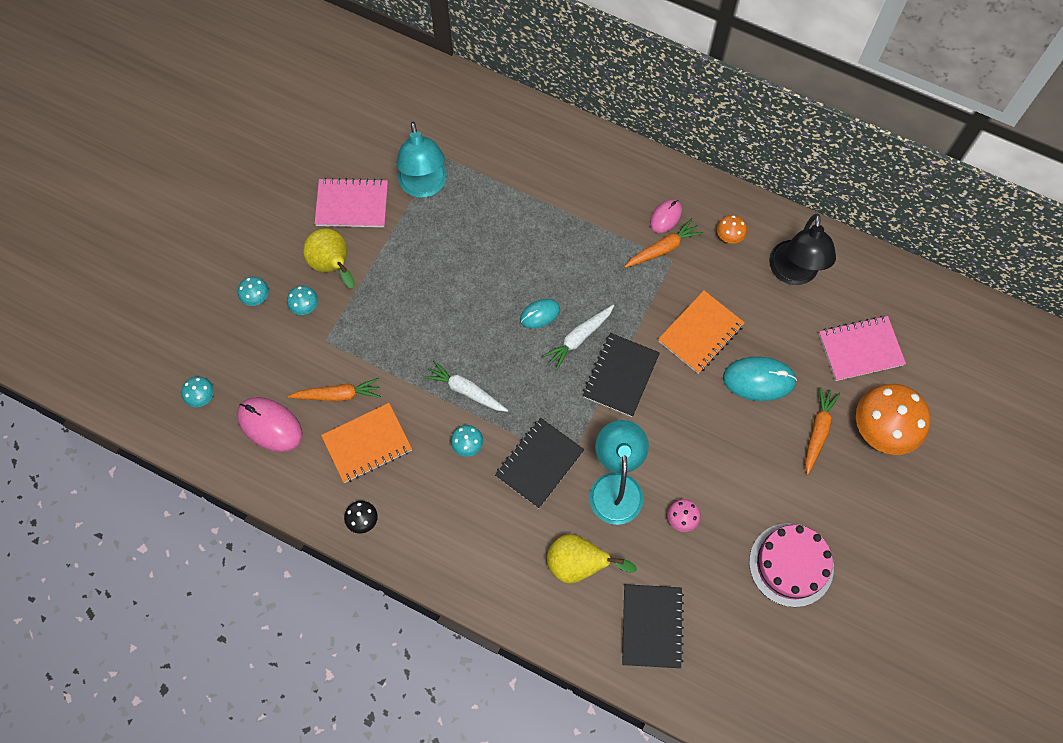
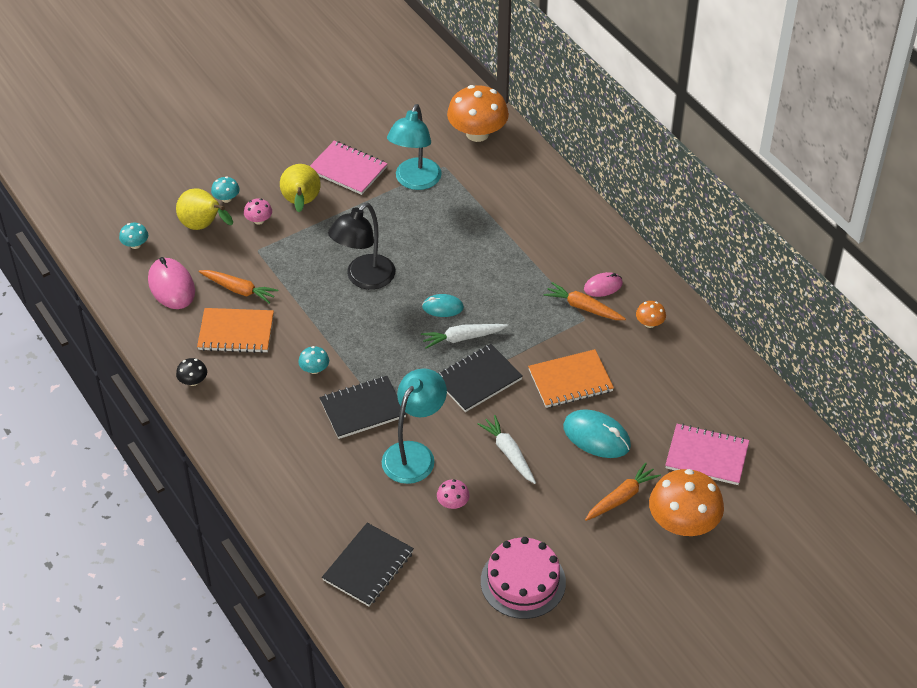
camera: 30 degrees right, 20 degrees down
(304, 306) = (259, 220): turquoise mushroom -> pink mushroom
(447, 103) = (477, 133): none -> orange mushroom
(466, 390) = (341, 332): white carrot -> white carrot (509, 453)
(578, 564) = (341, 493): yellow pear -> yellow pear (204, 226)
(663, 248) = (583, 307): orange carrot -> orange carrot turned 150 degrees counterclockwise
(793, 273) = (687, 374): black lamp -> black lamp (364, 279)

